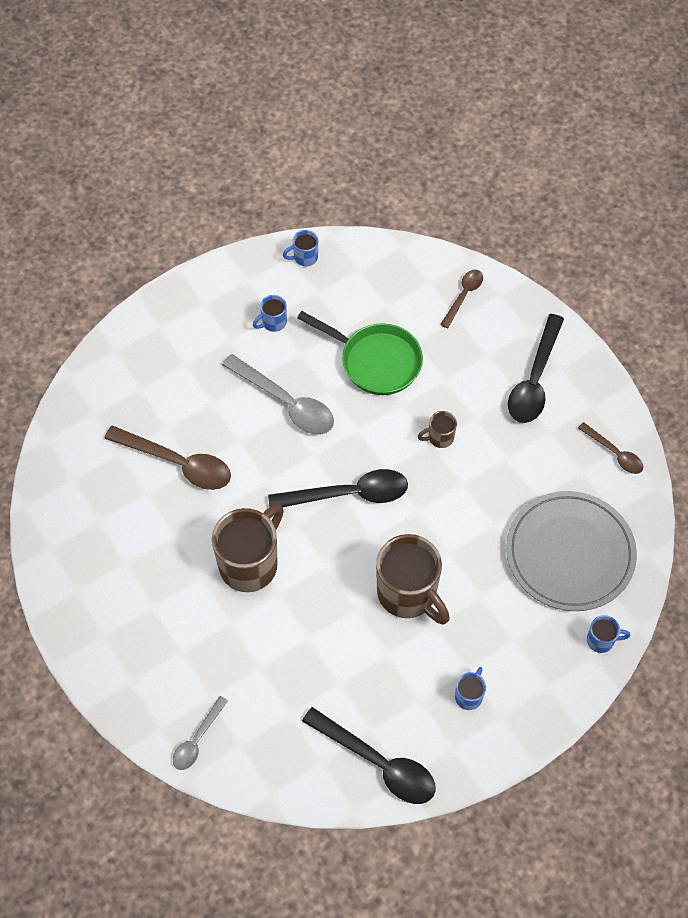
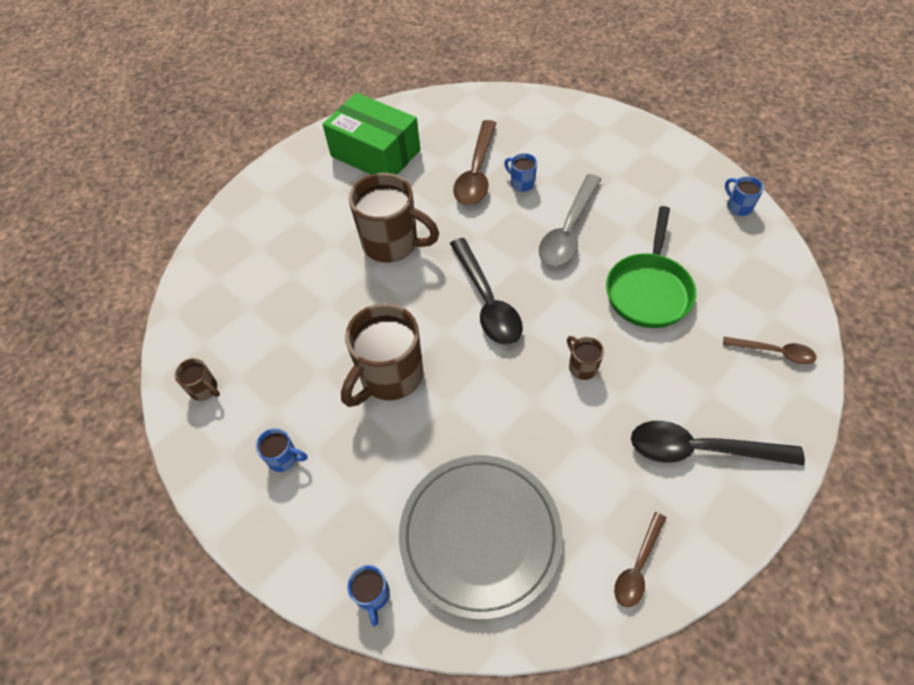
camera: 80 degrees right, 5 degrees down
(109, 558) = (375, 153): none -> green box
(197, 739) = (220, 248): grey spoon -> none
(273, 322) = (651, 201): blue mug -> blue mug (521, 183)
(378, 763) = (205, 389): black spoon -> brown mug

